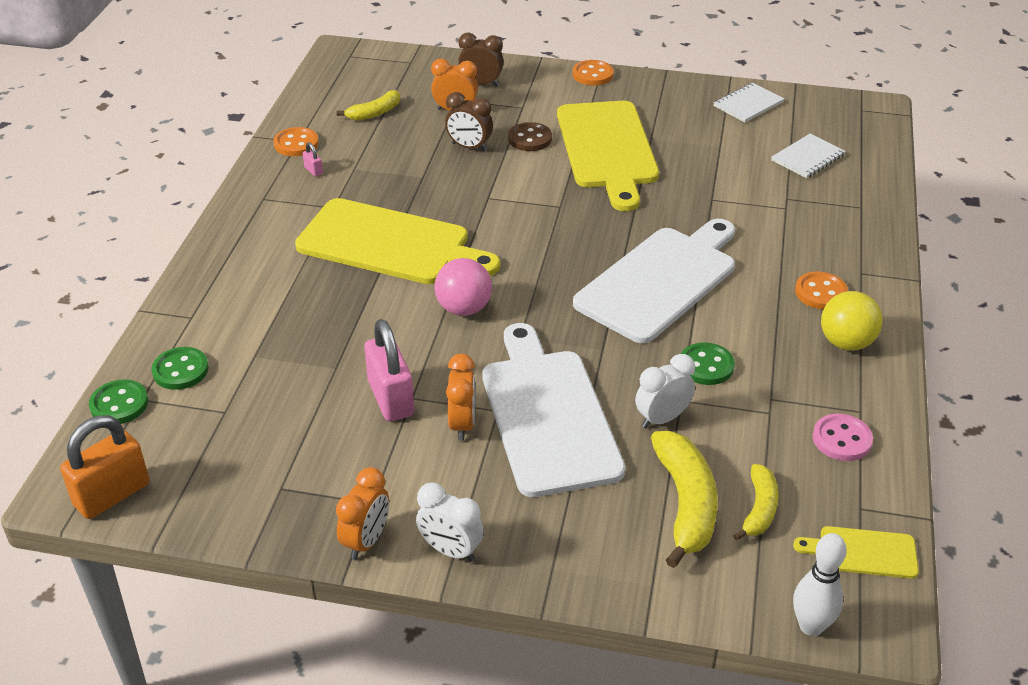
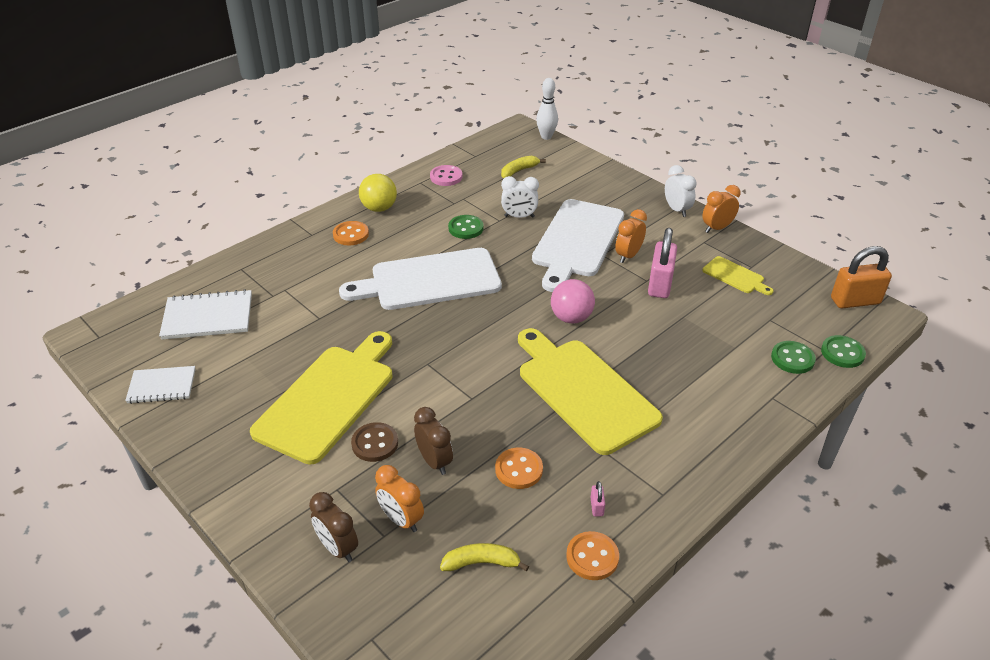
camera: 145 degrees left, 0 degrees up
(592, 75) = (224, 498): orange button -> orange button (519, 469)
(685, 504) = (549, 184): yellow banana -> none
(807, 158) = (208, 317): white notebook -> white notebook, size x1.50
(863, 552) = (495, 145): yellow cutting board -> yellow cutting board (735, 276)

